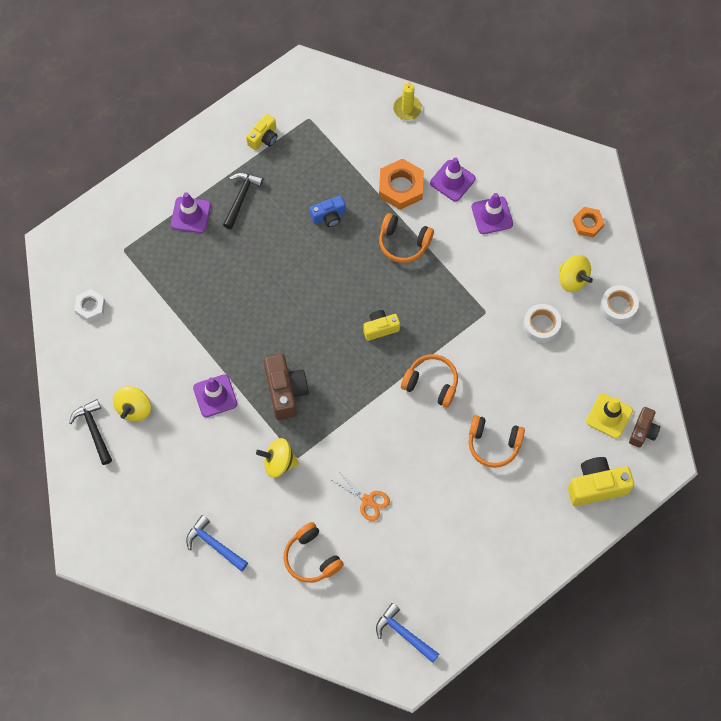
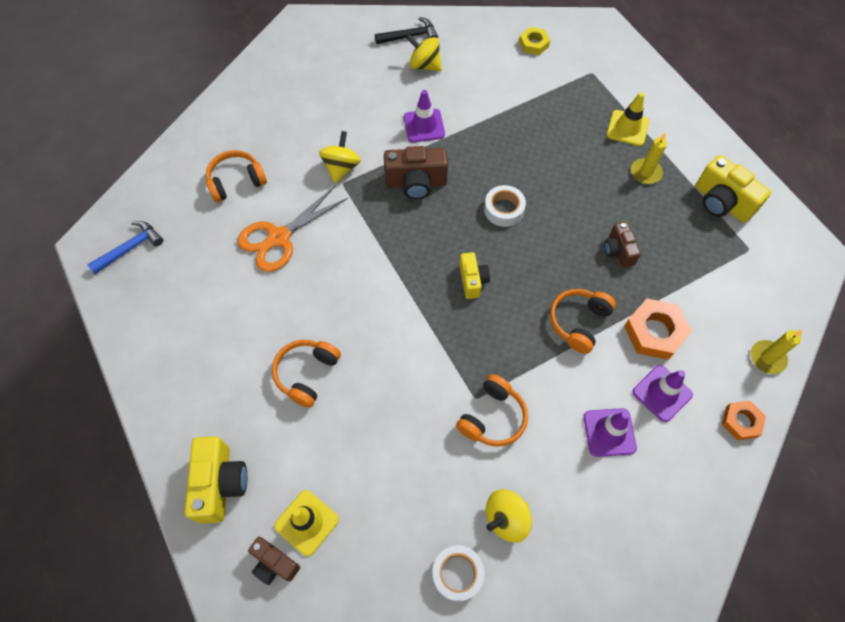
camera: 100 degrees right, 5 degrees down
(90, 307) = (533, 44): white nut -> yellow nut
(190, 215) = (627, 128): purple traffic cone -> yellow traffic cone
(214, 545) = (275, 109): blue hammer -> none
(241, 198) = (645, 173): black hammer -> yellow candle
(263, 138) = (721, 202): yellow camera -> yellow camera, size x1.63
(329, 216) = (618, 251): blue camera -> brown camera
(367, 500) = (279, 238): orange scissors -> orange scissors, size x1.74
(431, 383) = (395, 321): orange headphones -> orange headphones (492, 417)
(541, 325) = (447, 462): white tape -> white tape (504, 209)
(587, 223) = (589, 560): orange nut -> orange nut (741, 422)

